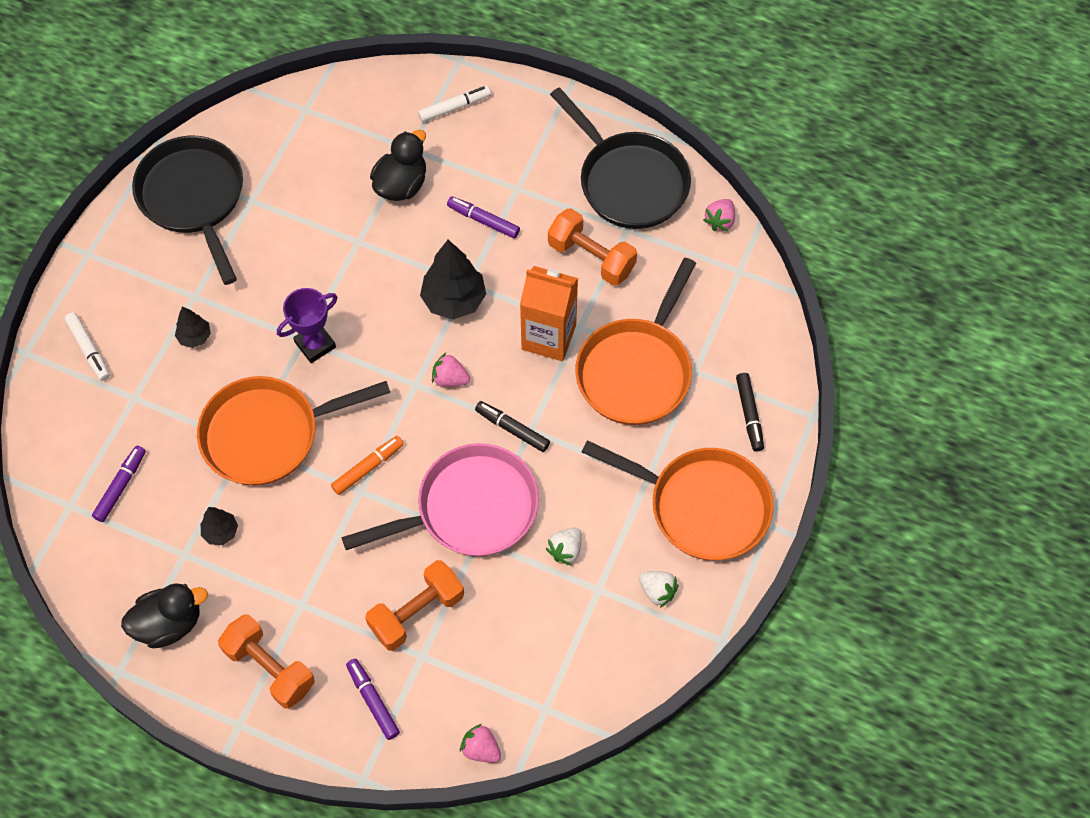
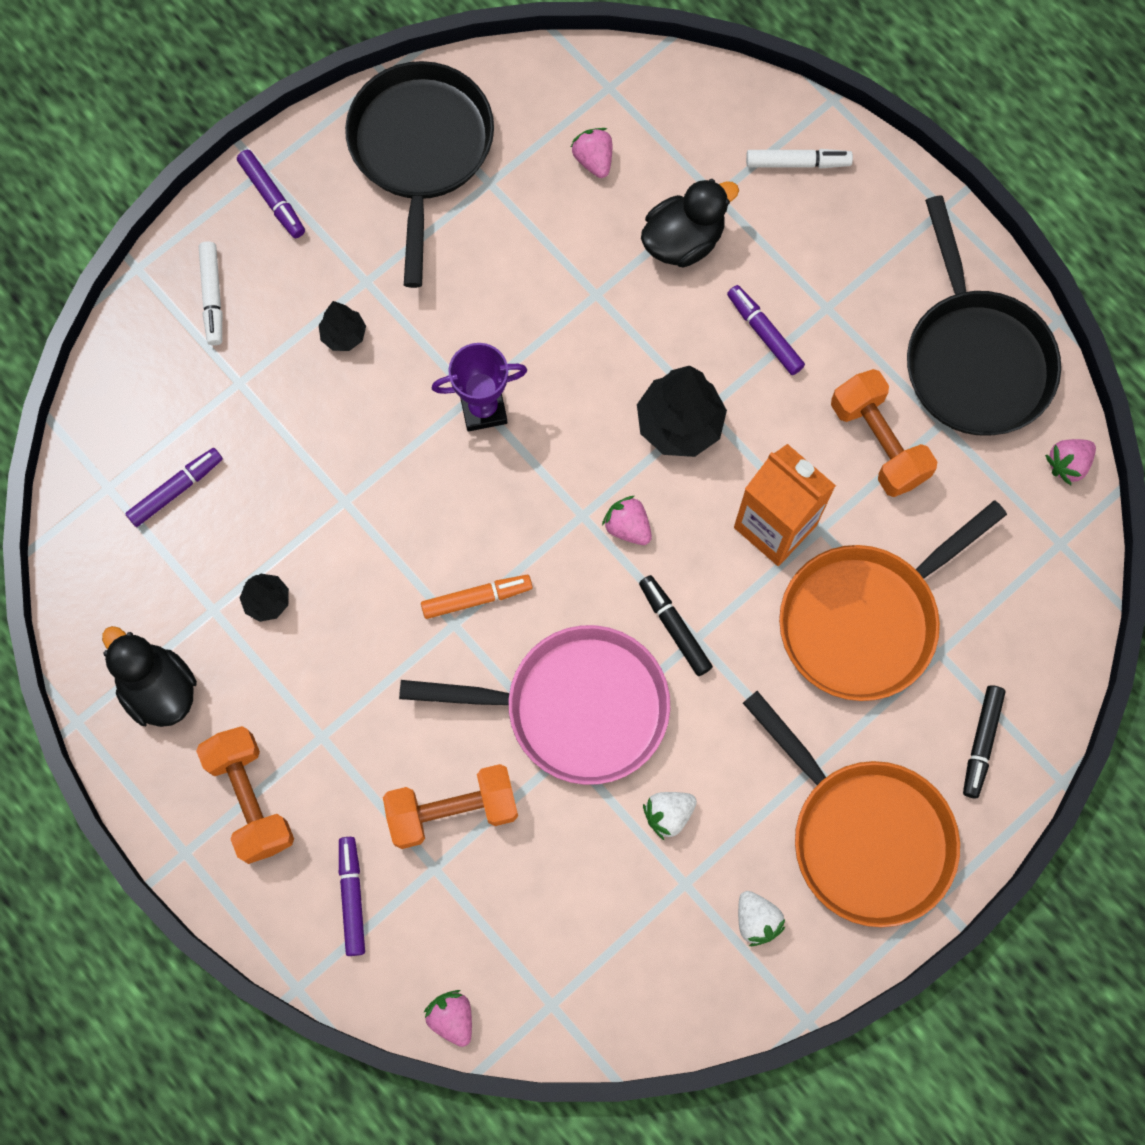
camera: 25 degrees right, 10 degrees up
(102, 269) = (272, 198): none -> purple marker
(169, 623) = (159, 689): black duck -> black duck turned 135 degrees counterclockwise
(268, 434) = (377, 501): orange pan -> none
(316, 158) = (593, 160): none -> pink strawberry

